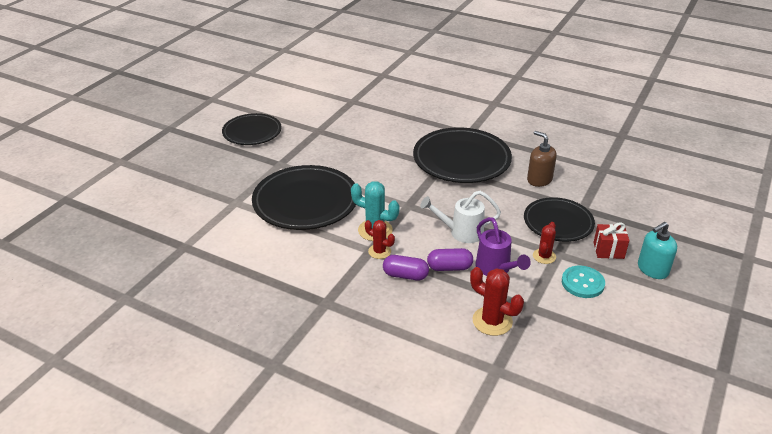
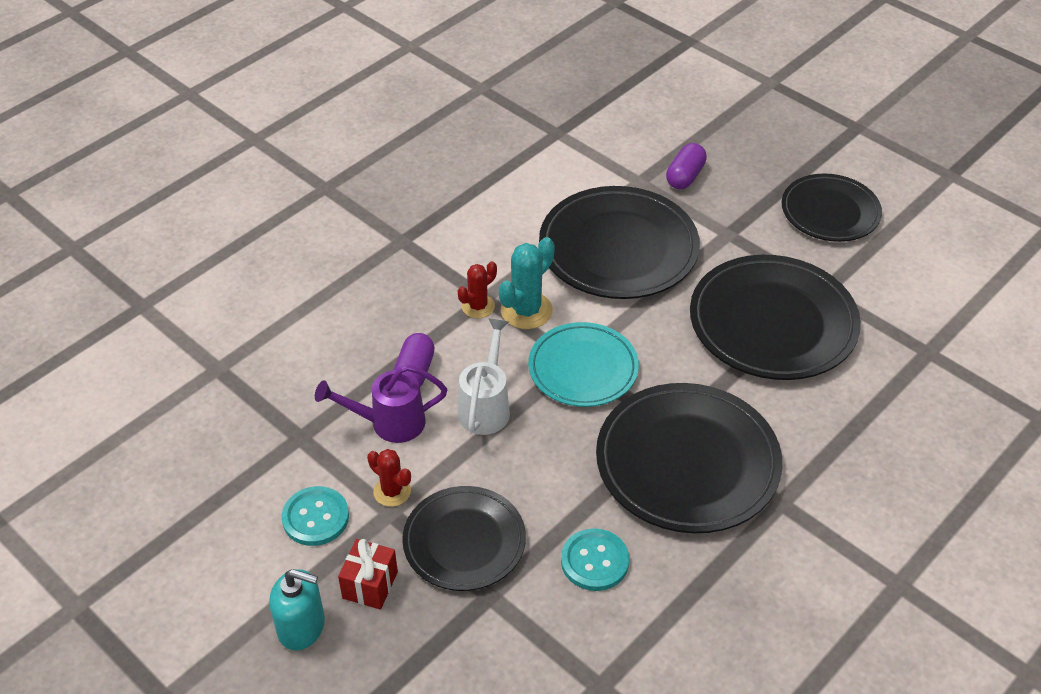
camera: 105 degrees right, 10 degrees up
(350, 144) = (772, 323): none -> black plate
(405, 275) = (418, 323): purple capsule -> purple capsule (685, 176)
(413, 201) = (583, 369): none -> turquoise plate
(492, 321) = (294, 388): red cactus -> none
(539, 180) = (594, 561): brown soap dispenser -> turquoise button
(652, 269) = (302, 627): turquoise soap dispenser -> turquoise soap dispenser turned 120 degrees clockwise

